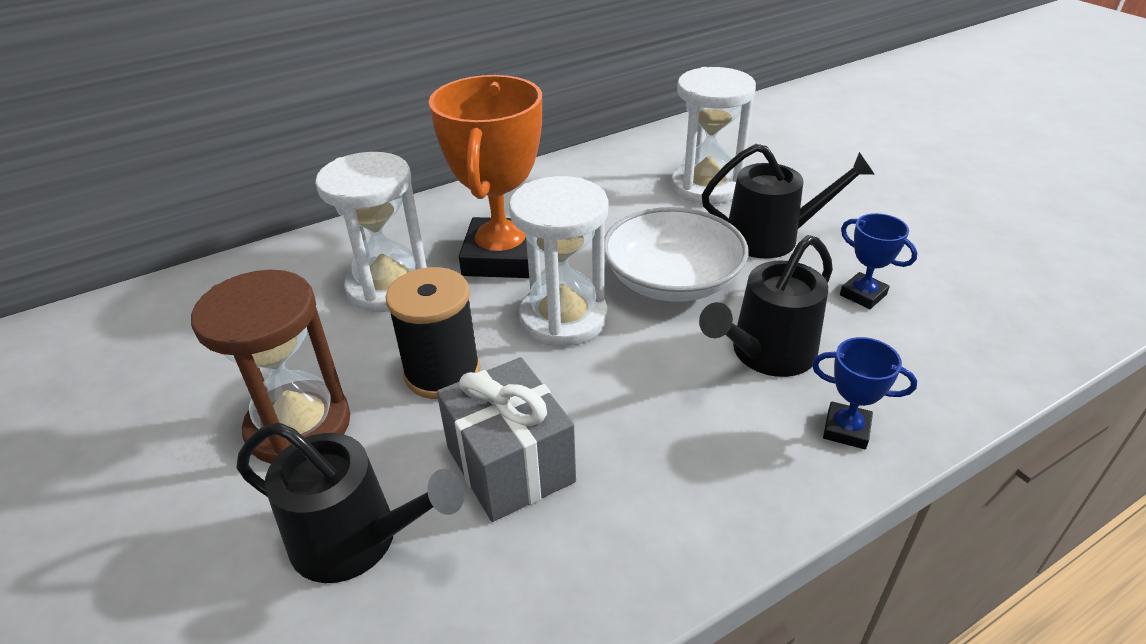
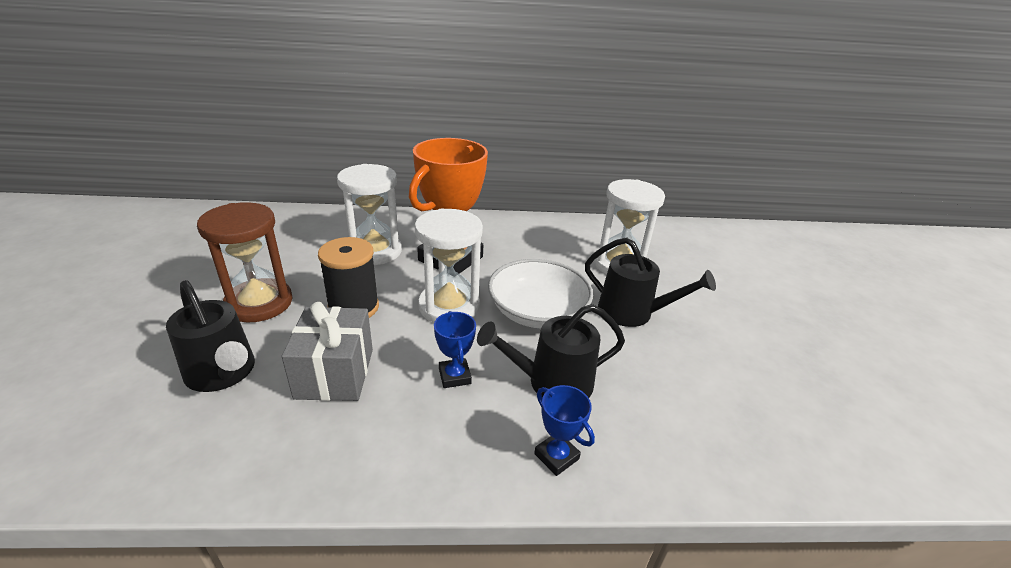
camera: 25 degrees right, 5 degrees down
(863, 295) = (662, 375): blue trophy -> blue trophy (454, 376)

